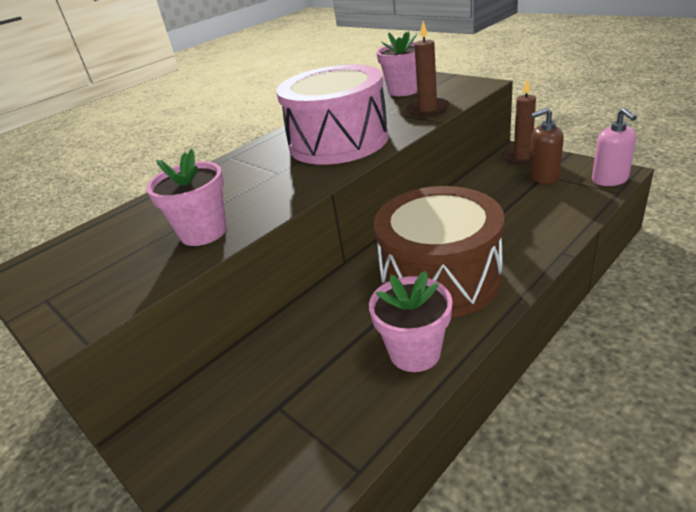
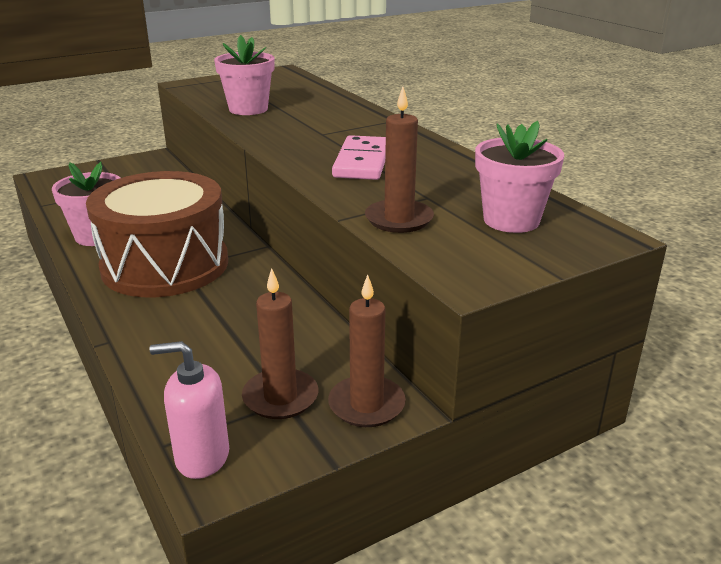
camera: 100 degrees right, 5 degrees down
(338, 141) = (362, 162): pink drum -> pink domino
(543, 177) = (280, 397): brown soap dispenser -> brown candle

